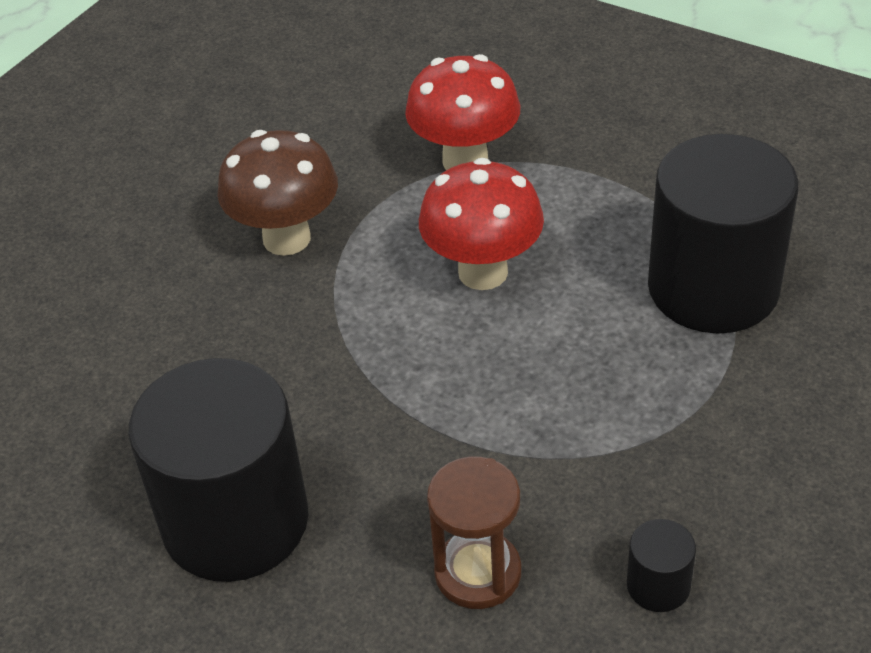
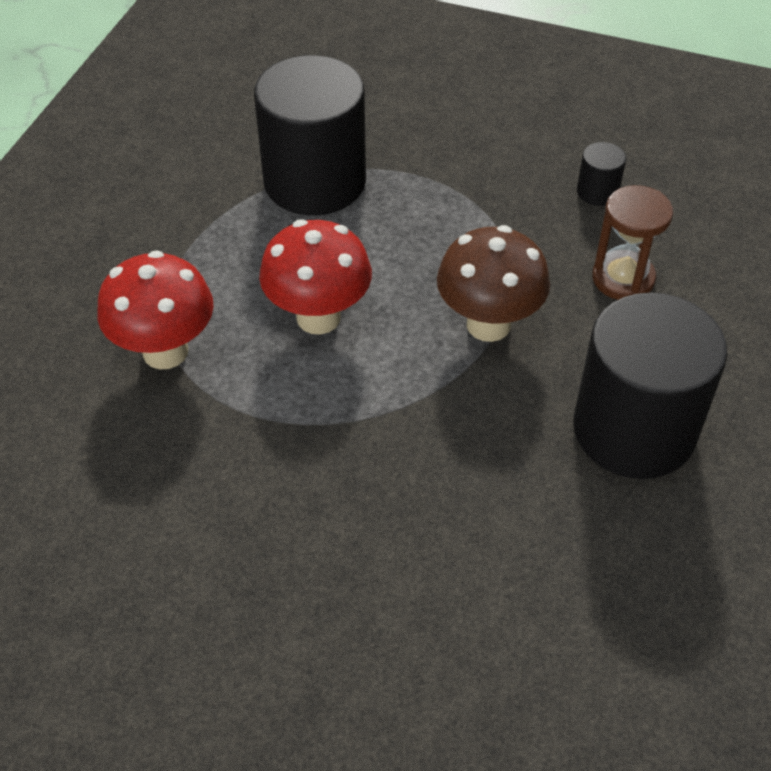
camera: 105 degrees left, 5 degrees up
(286, 238) = (293, 473): brown mushroom -> brown mushroom (488, 324)

